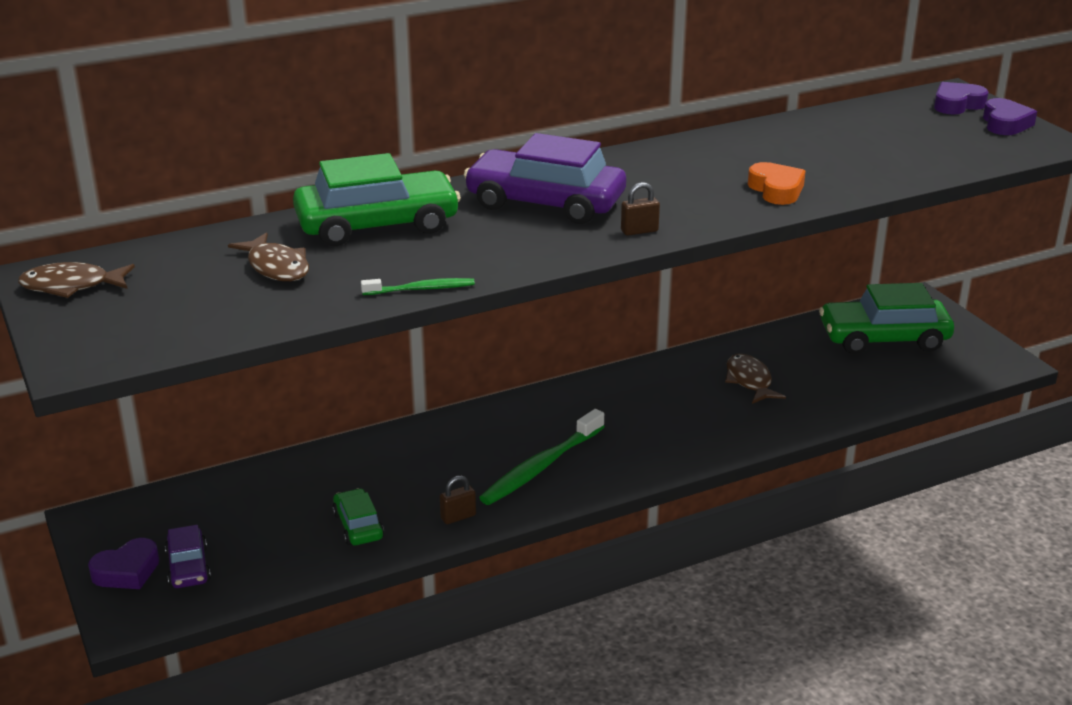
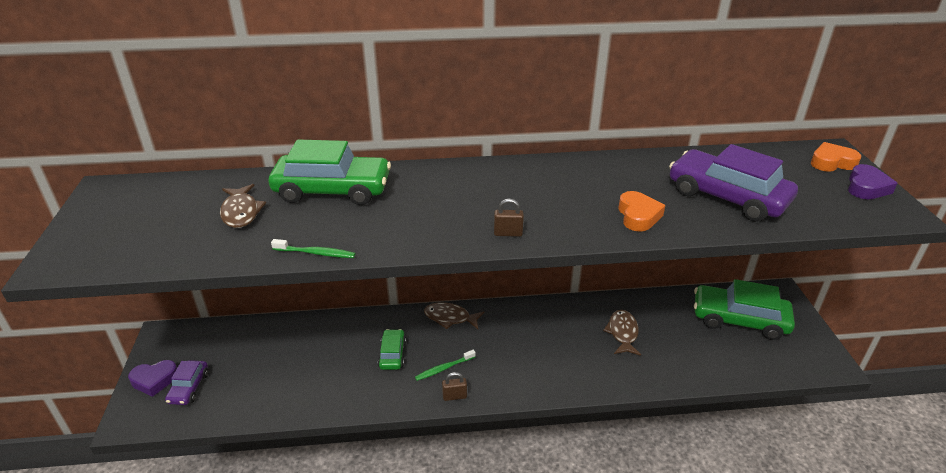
camera: 20 degrees right, 5 degrees up
(71, 286) = (111, 201): brown fish -> brown fish (450, 318)
(358, 526) = (304, 384): green car -> green car (392, 354)
(458, 517) = (368, 395): brown padlock -> brown padlock (454, 396)
(541, 467) = (444, 368): green toothbrush -> green toothbrush, size x0.54
(545, 203) = (458, 194): purple car -> purple car (727, 197)
(957, 104) = (831, 162): purple heart -> orange heart

